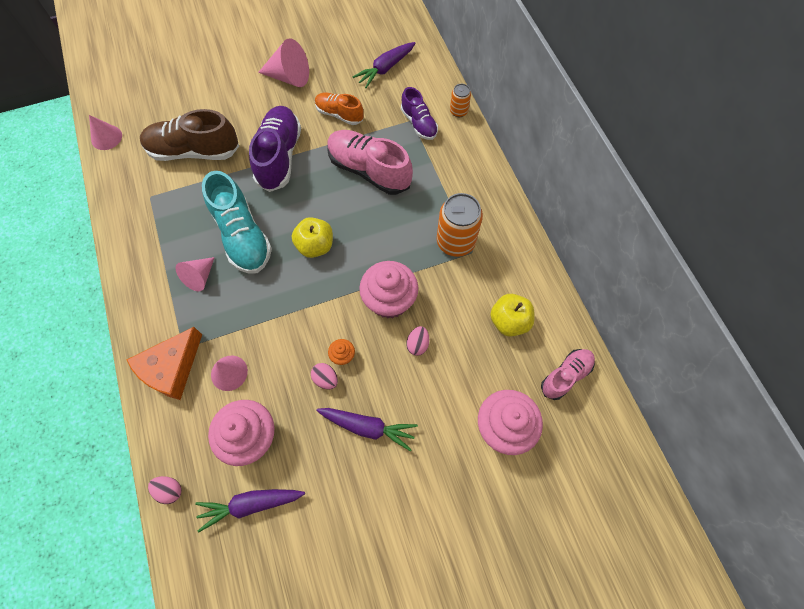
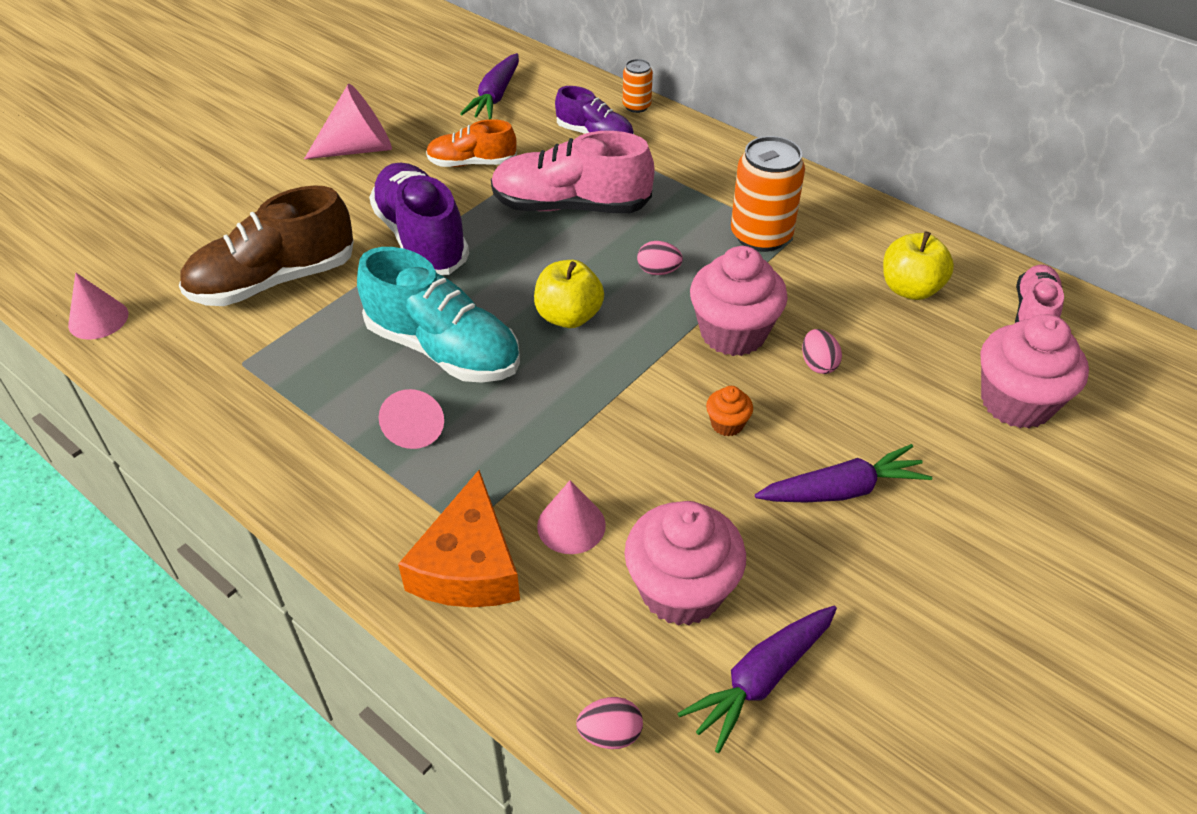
camera: 30 degrees left, 20 degrees down
(326, 379) = (728, 462): pink egg -> pink egg (658, 271)

